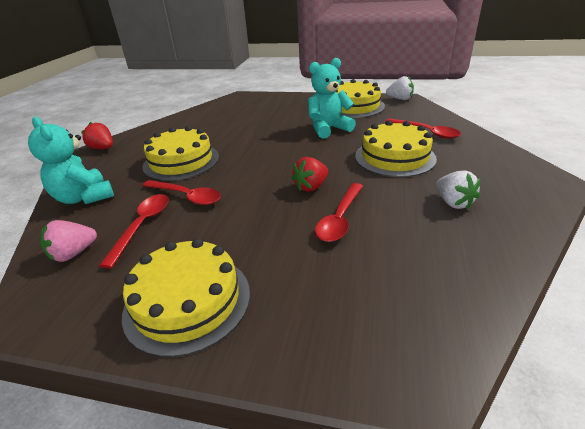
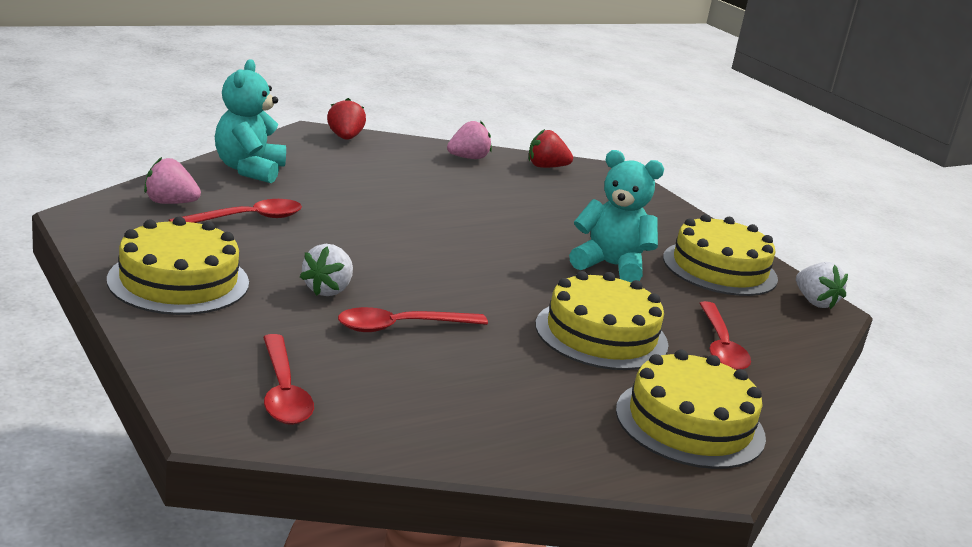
camera: 40 degrees right, 10 degrees down
(179, 123) = (468, 158): none -> pink strawberry
(181, 161) = (384, 194): yellow cake -> yellow cake (690, 423)
(187, 196) = (323, 223): red spoon -> red spoon (283, 392)
(311, 187) = (443, 292): red strawberry -> red strawberry (546, 167)
(453, 203) = (538, 398): white strawberry -> white strawberry (328, 290)

